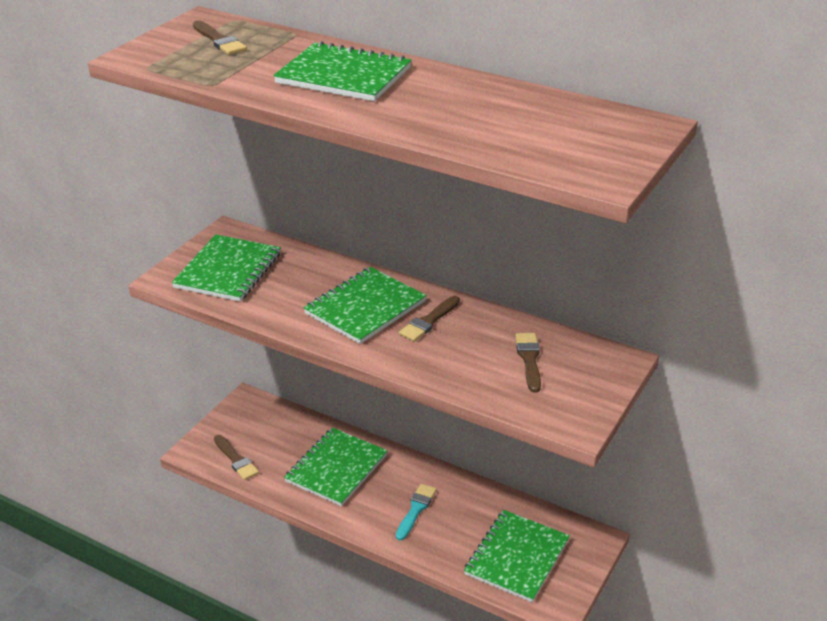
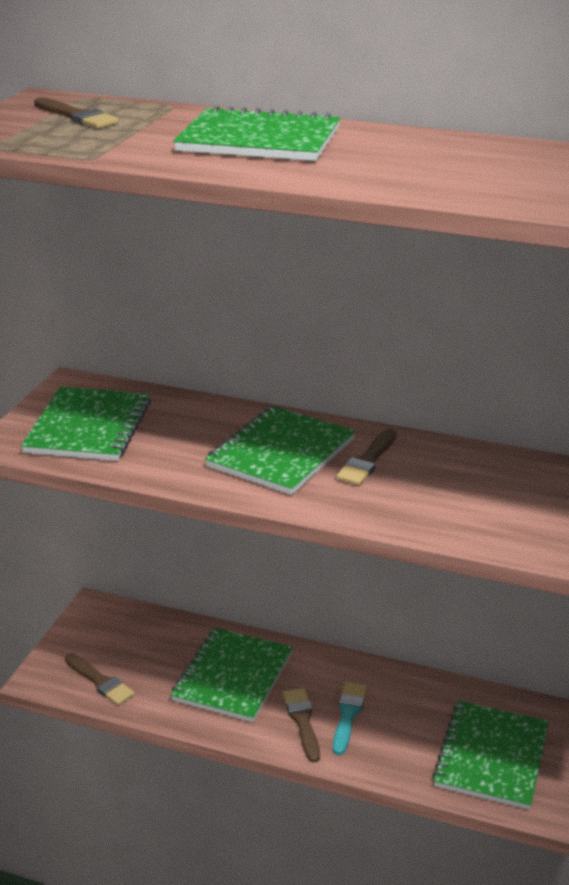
camera: 10 degrees left, 5 degrees down
(529, 359) = (510, 492): brown brush -> brown brush (302, 721)

